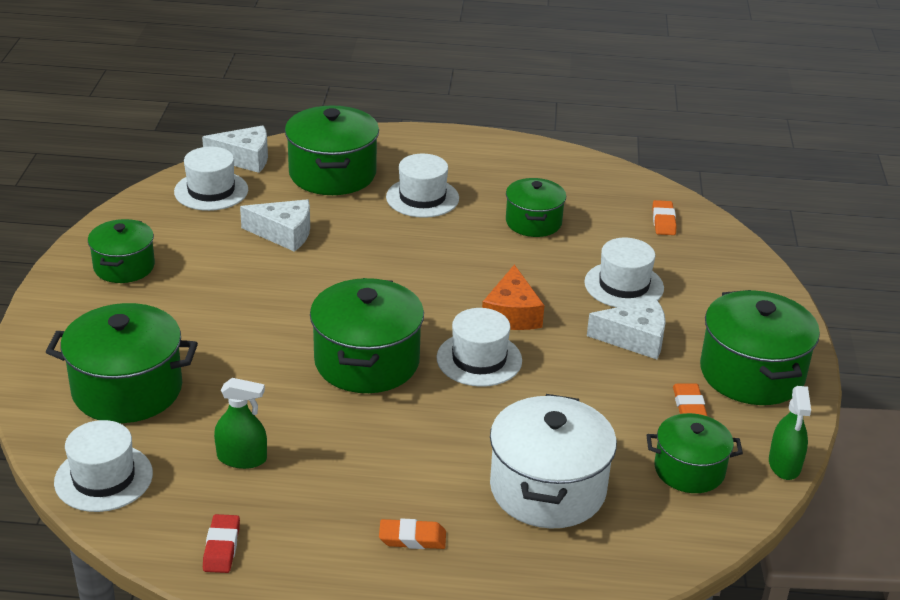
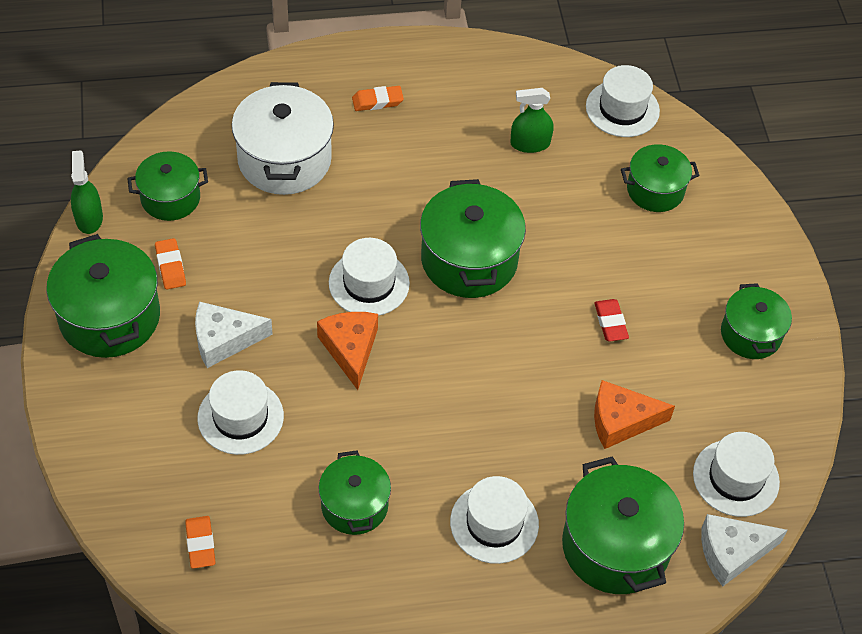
camera: 165 degrees right, 20 degrees up
(127, 389) = (655, 190): green pot -> green pot, size x0.62
(222, 547) = (508, 72): red eraser -> red eraser (610, 323)
(284, 233) = (621, 421): white cheese -> orange cheese

